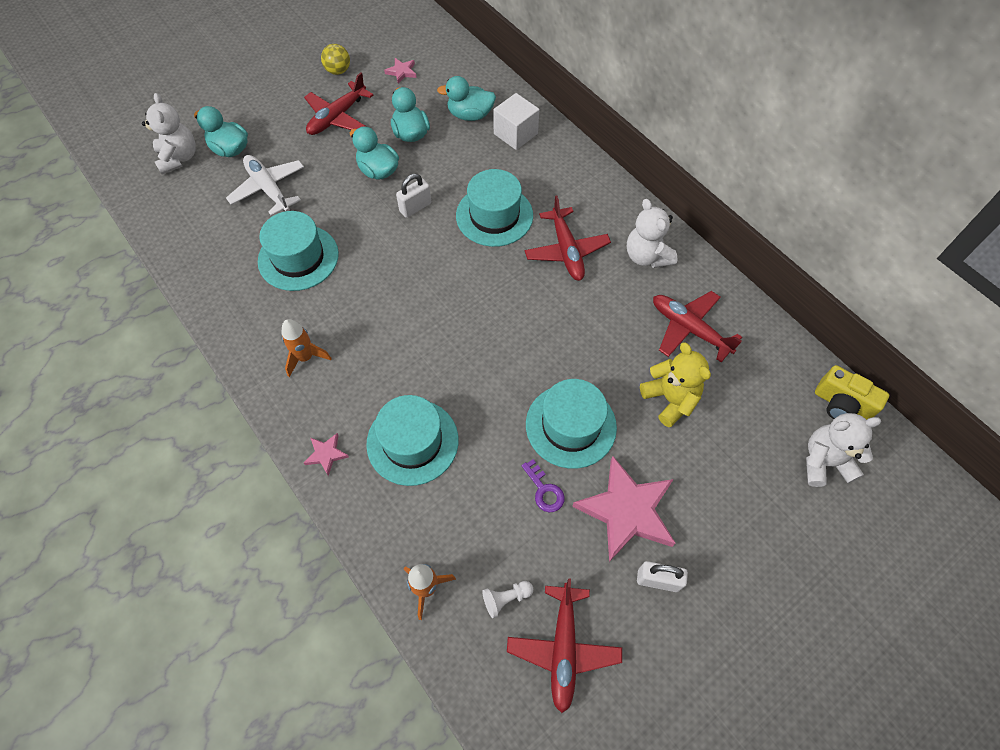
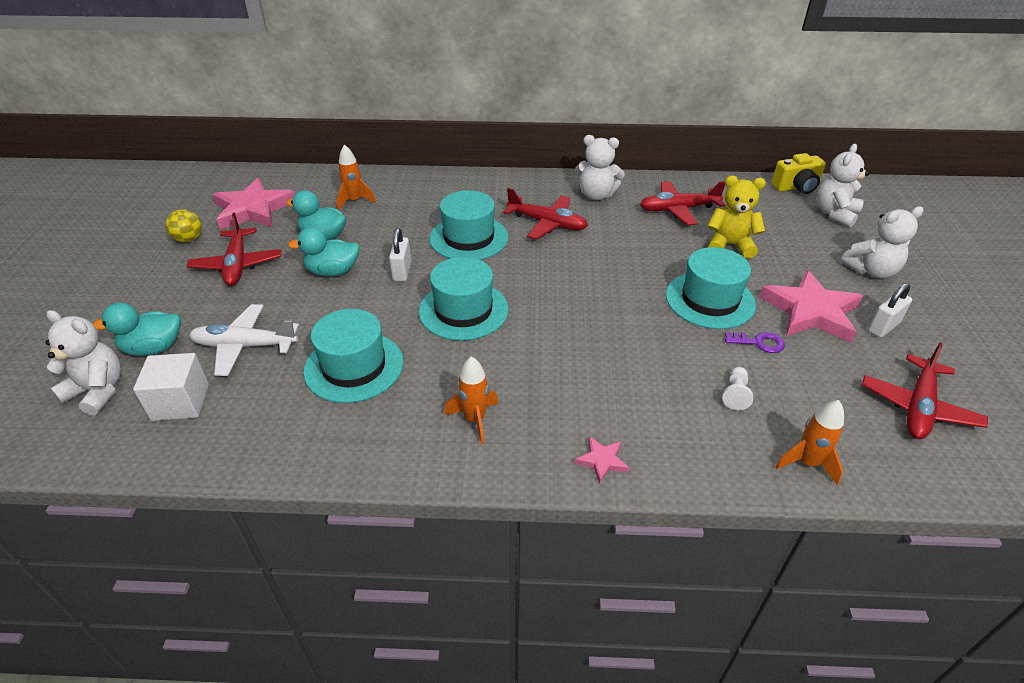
camera: 50 degrees left, 20 degrees down
(401, 72) = (253, 209): pink star -> pink star, size x2.28
(412, 442) = (643, 394): turquoise hat -> turquoise hat (463, 310)
(470, 115) = (354, 201): turquoise duck -> orange rocket
(506, 598) = (849, 416): white pawn -> white pawn (735, 394)
(515, 134) = (407, 191): white cube -> white cube (180, 402)
(563, 649) = (918, 407): red plane -> red plane turned 75 degrees clockwise
(746, 536) = (871, 271): none -> white teddy bear

